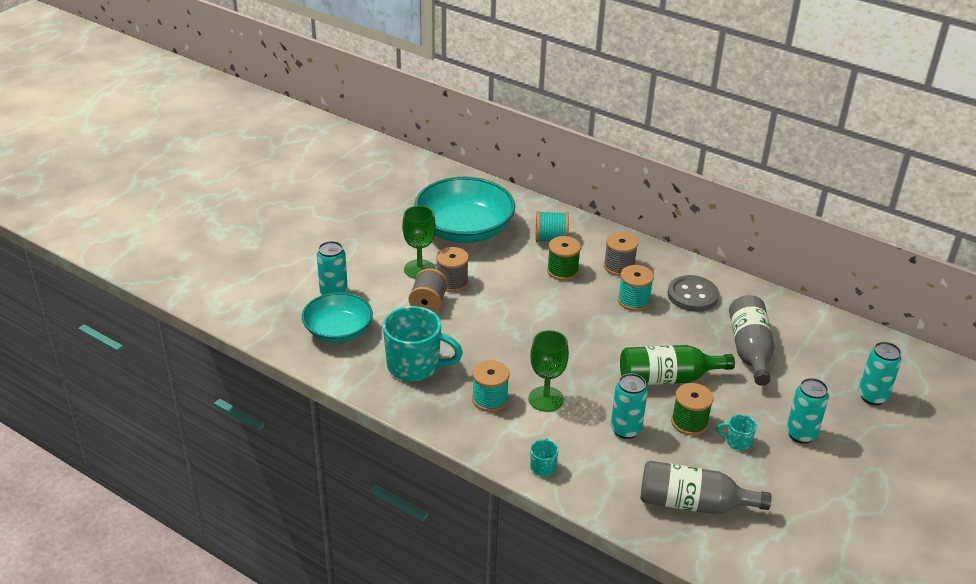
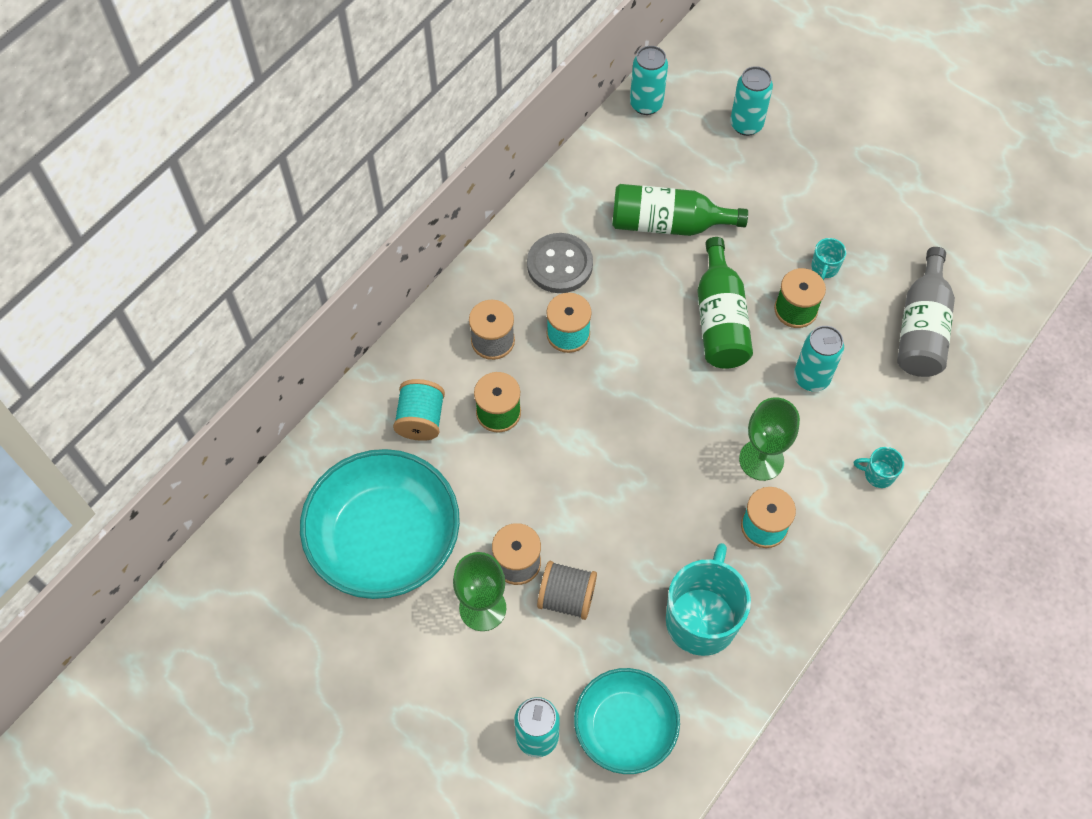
camera: 85 degrees left, 25 degrees up
(750, 350) = (668, 224): grey bottle -> green bottle
(801, 434) = (809, 205): turquoise can -> turquoise can (646, 104)

